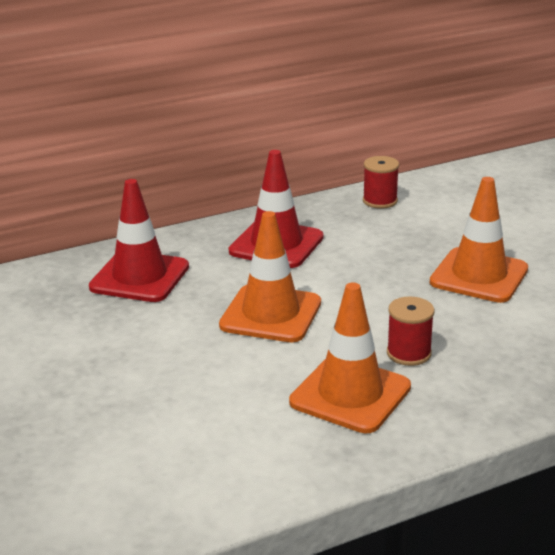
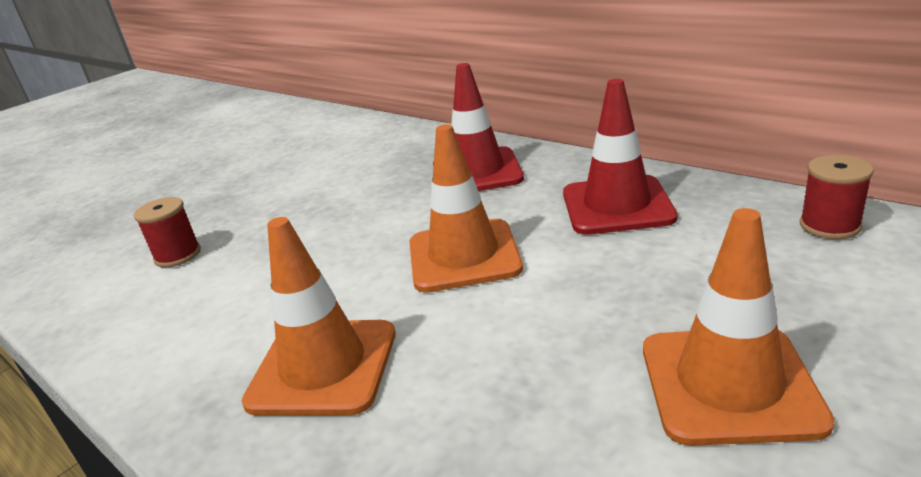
camera: 70 degrees right, 0 degrees up
(409, 353) = (443, 384): red spool -> red spool (178, 255)

